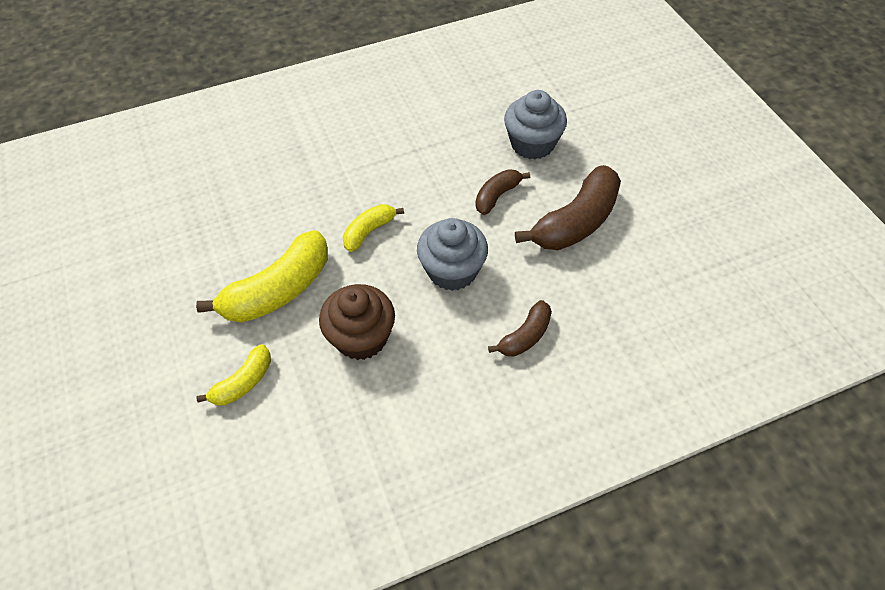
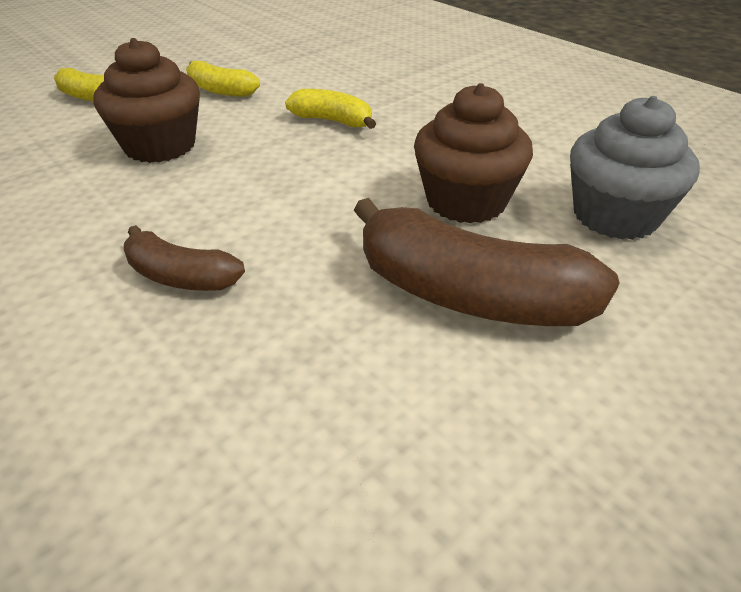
camera: 70 degrees right, 15 degrees down
(278, 290) = (220, 90): yellow banana -> yellow banana, size x0.54
(452, 270) = (293, 188): grey cupcake -> none
(497, 196) = (466, 201): brown banana -> brown cupcake

